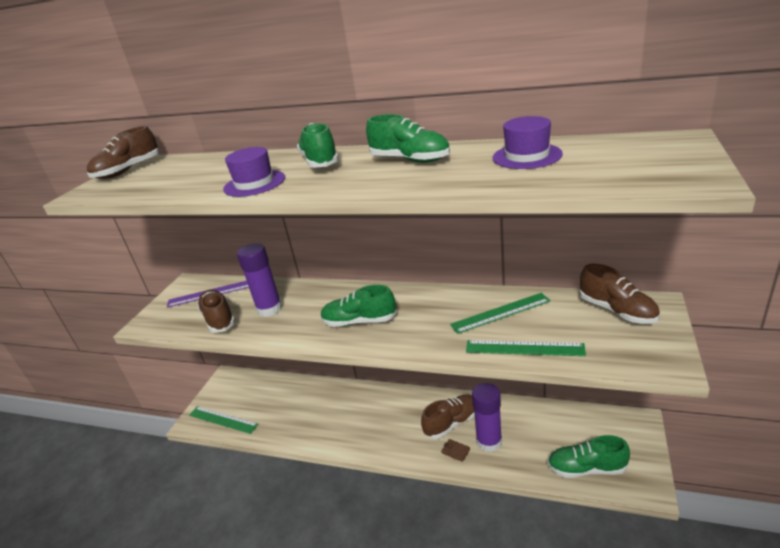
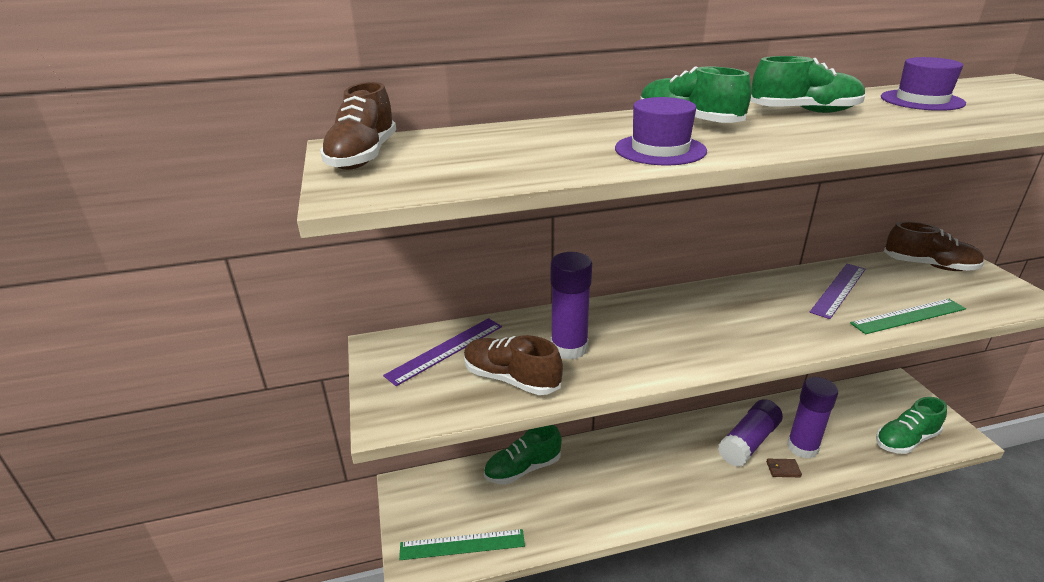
camera: 35 degrees left, 0 degrees up
(359, 321) = (708, 333): green shoe -> green shoe (523, 469)
(452, 423) = (749, 442): brown shoe -> purple glue stick
(500, 313) = (838, 290): green ruler -> purple ruler

